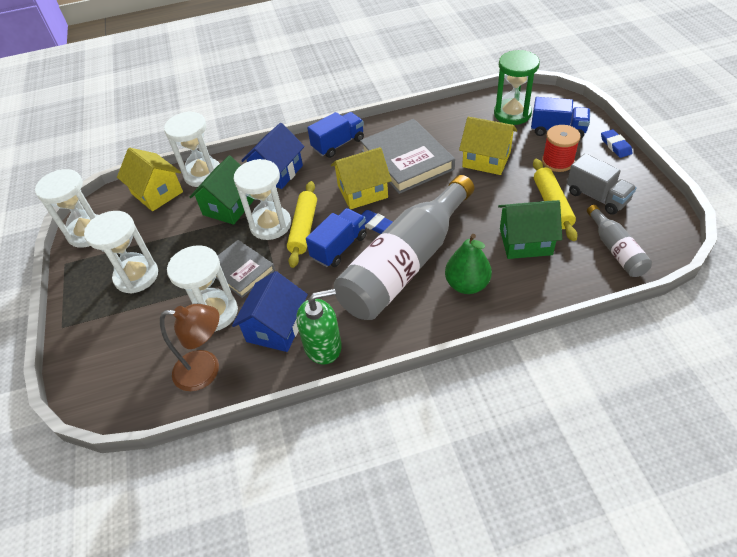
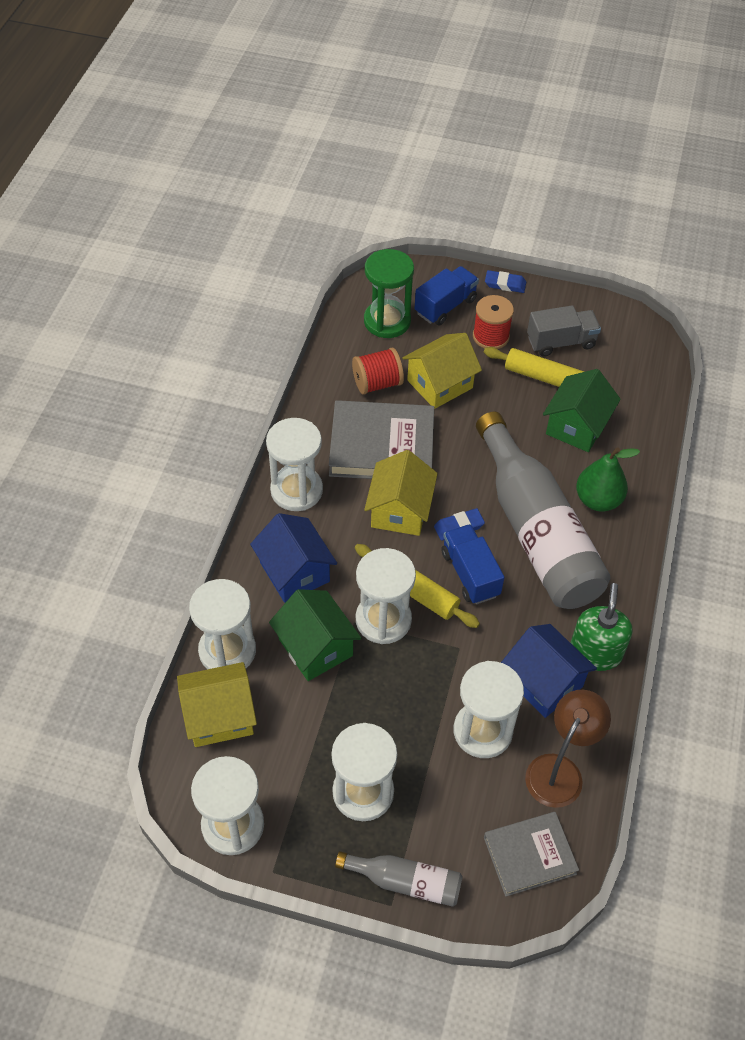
camera: 65 degrees left, 5 degrees up
(241, 271) = (436, 680): grey book -> grey book (529, 855)
(338, 144) = (296, 490): blue truck -> white hourglass
(455, 134) = (377, 383): none -> red spool
(616, 249) = (633, 374): grey bottle -> grey bottle (405, 881)

